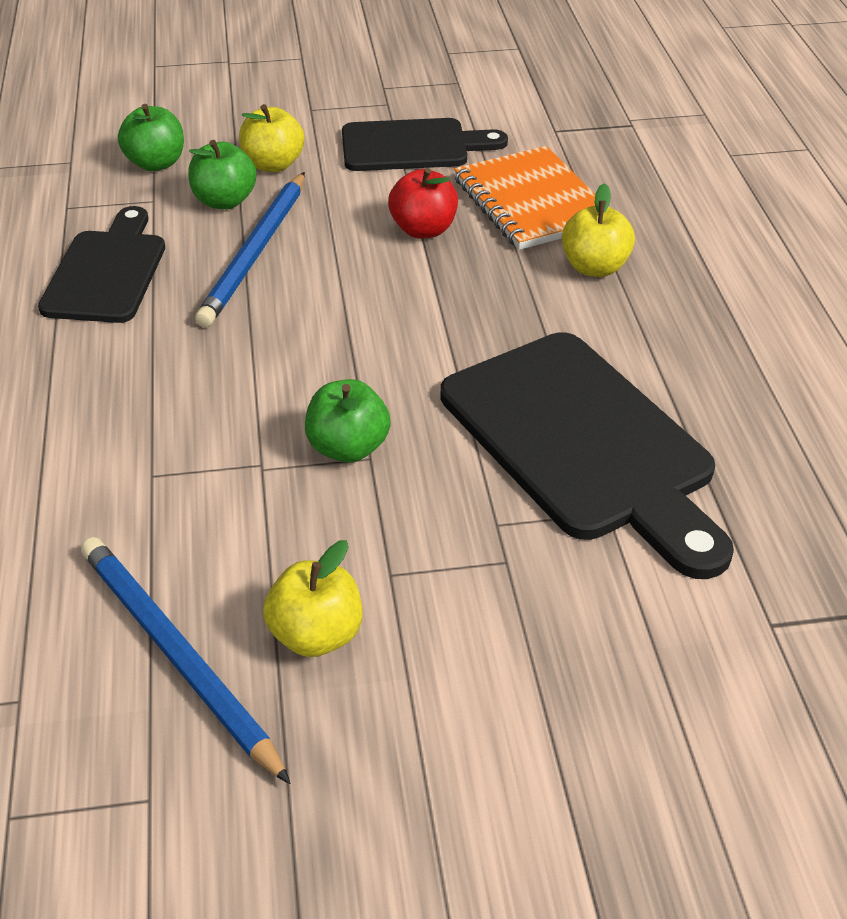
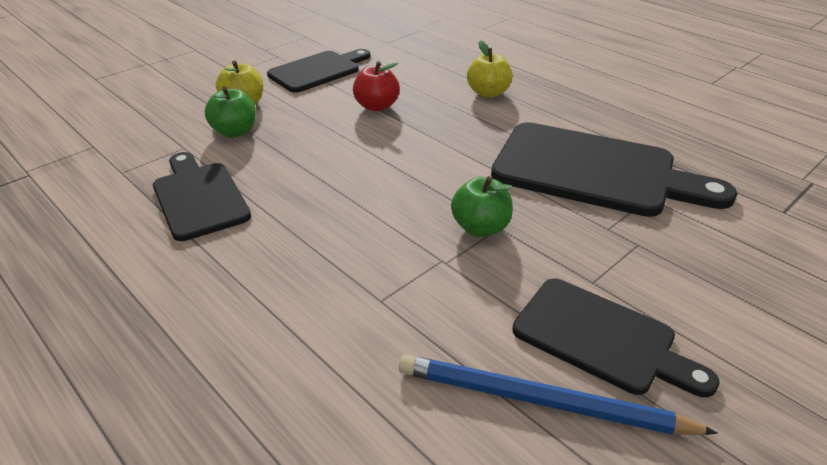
camera: 35 degrees left, 5 degrees down
(156, 163) = (161, 127): green apple -> none
(256, 252) = (290, 150): blue pencil -> none
(316, 635) = (601, 338): yellow apple -> black cutting board
(532, 202) = (417, 75): orange notebook -> none

